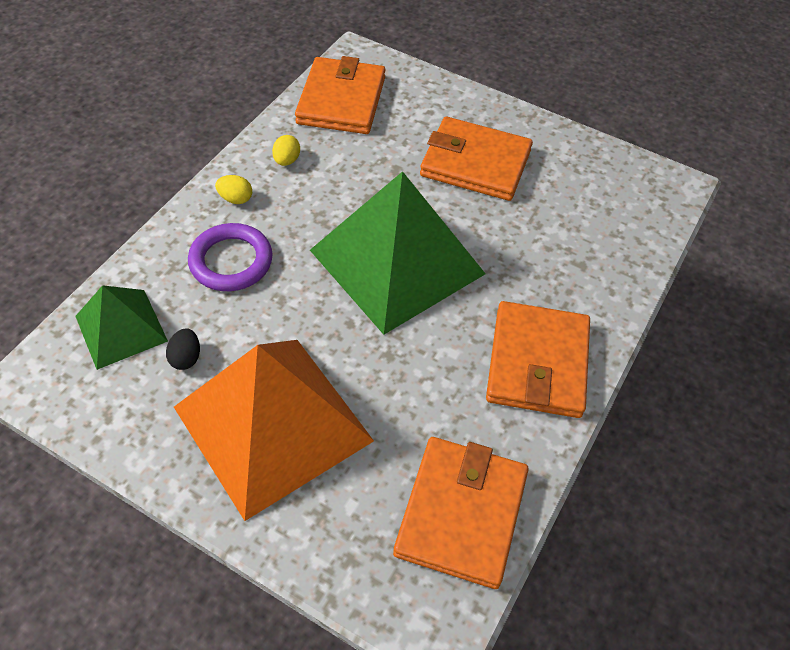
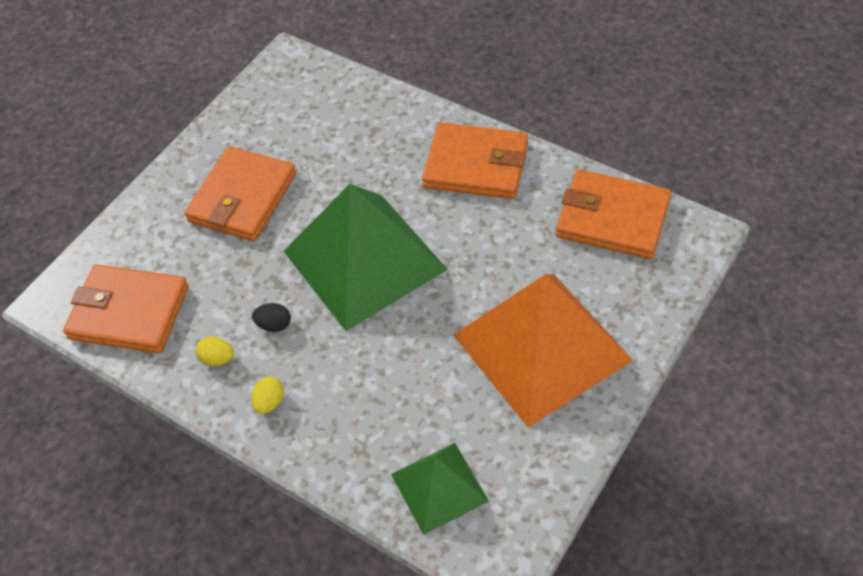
camera: 80 degrees left, 0 degrees up
(186, 358) = (474, 424): black egg -> black egg (274, 325)
(231, 261) = (356, 398): purple ring -> none

